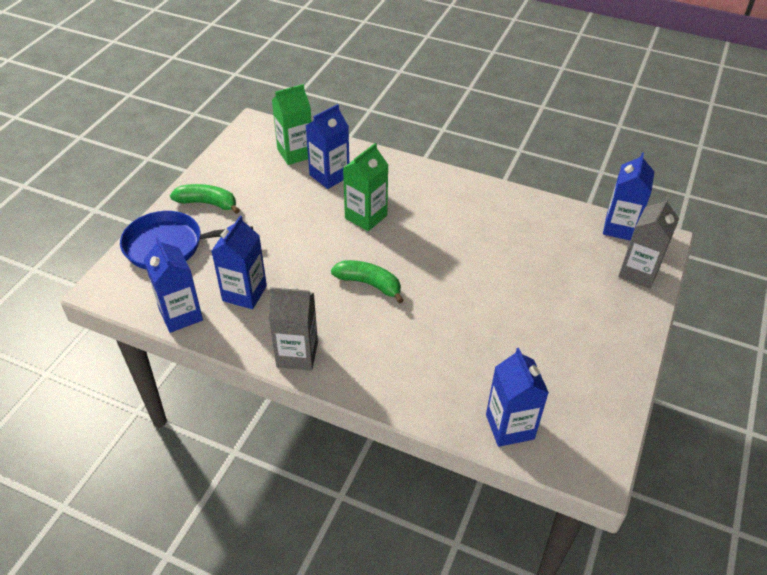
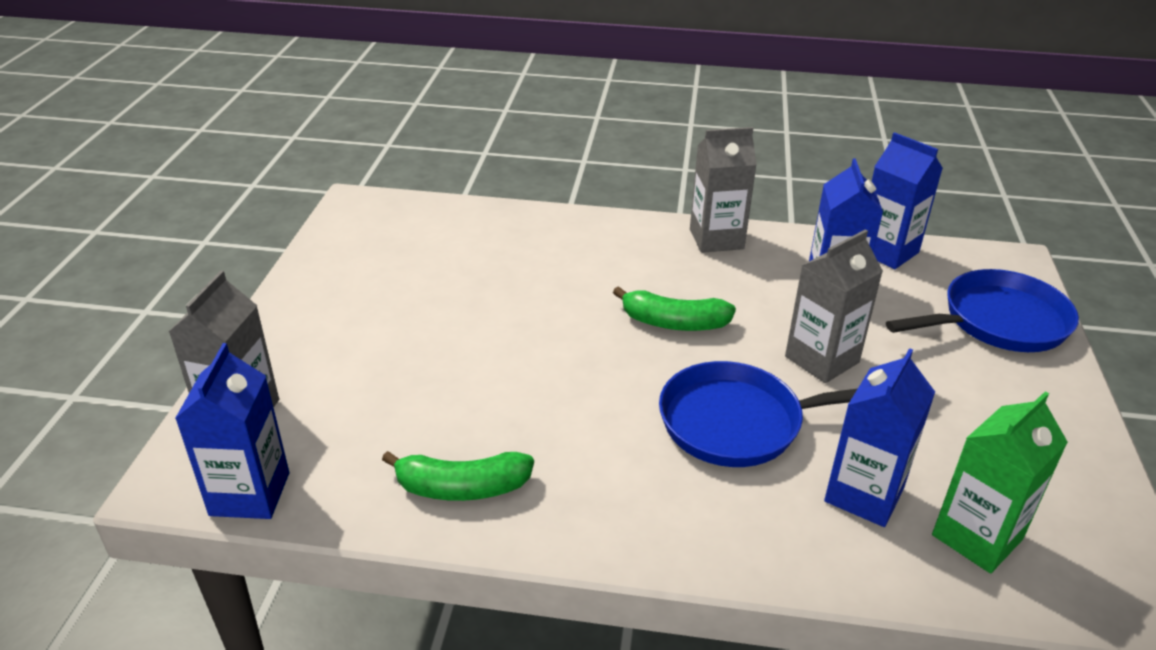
camera: 165 degrees right, 10 degrees down
(207, 203) = (1021, 394): green banana -> green banana (461, 488)
(296, 242) = (822, 359): none -> grey carton
(366, 217) = (739, 422): green carton -> blue pan
(509, 427) = (449, 219): blue carton -> none

